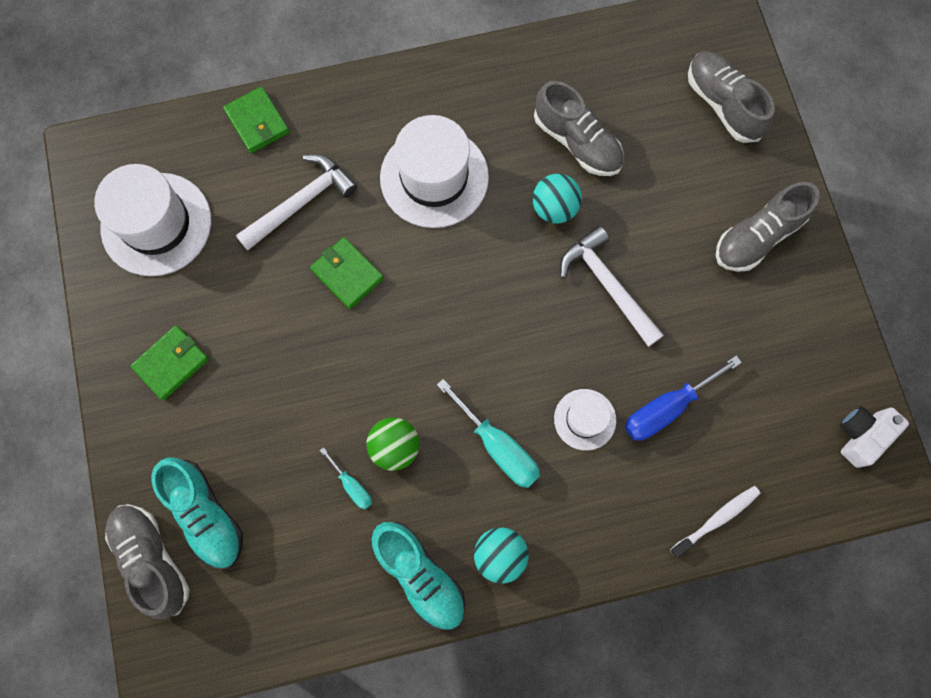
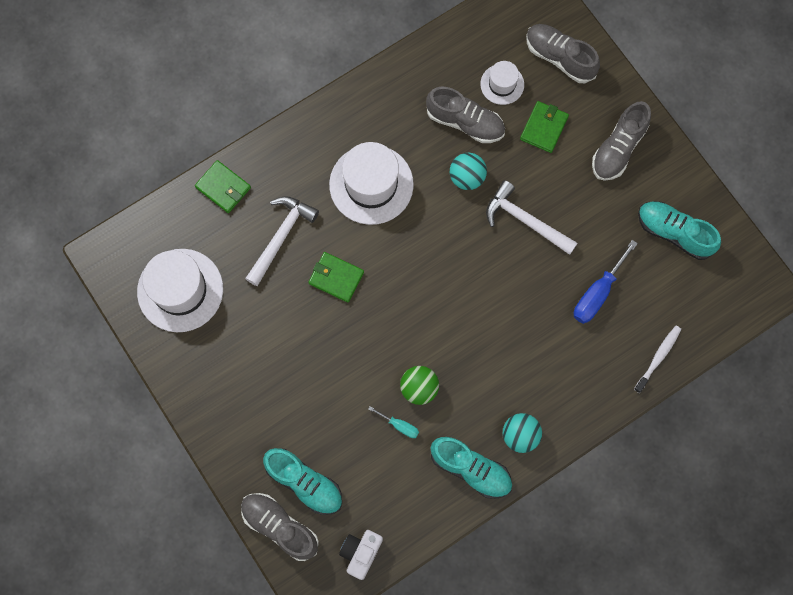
camera: 20 degrees left, 0 degrees up
(171, 363) = (235, 387): green wallet -> green wallet (544, 128)
(498, 446) = (491, 362): turquoise screwdriver -> none
(585, 419) = (544, 321): white hat -> white hat (502, 84)
(793, 366) = (674, 233): none -> turquoise shoe
(861, 435) = (736, 265): white camera -> white camera (361, 553)

